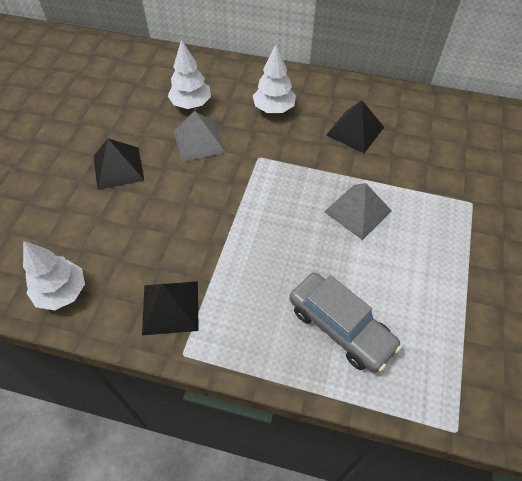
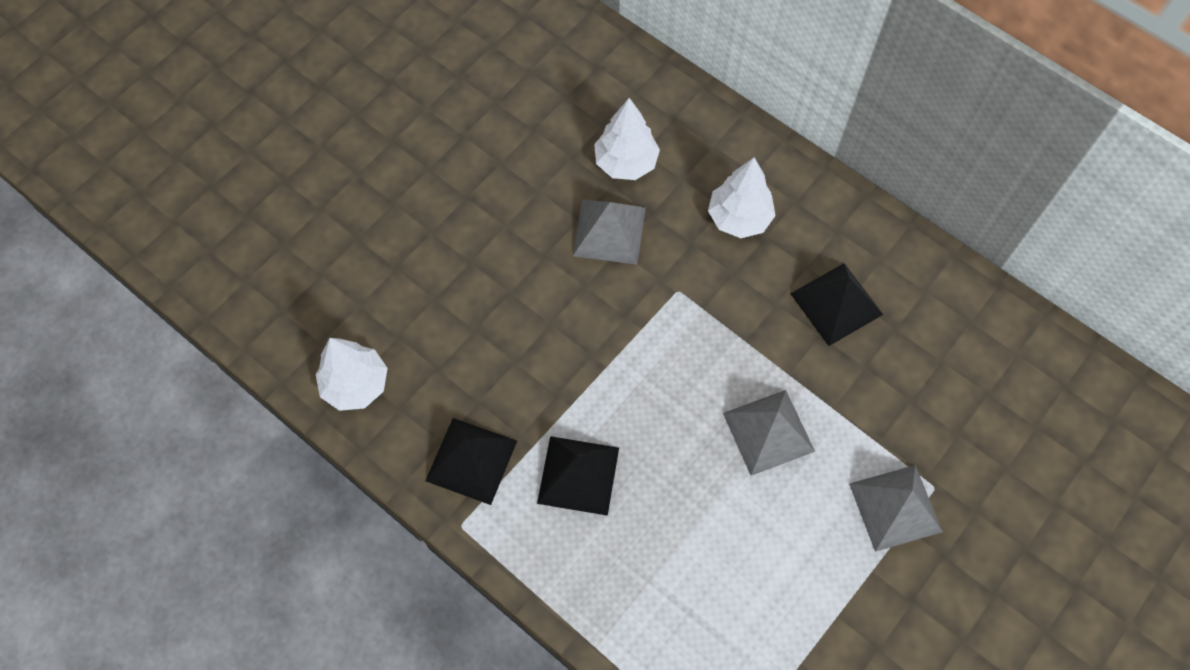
camera: 25 degrees right, 10 degrees up
(118, 168) = (486, 231): black pyramid -> black pyramid (578, 475)
(340, 327) = (659, 577): grey car -> none
(458, 222) = (895, 507): none -> grey pyramid

